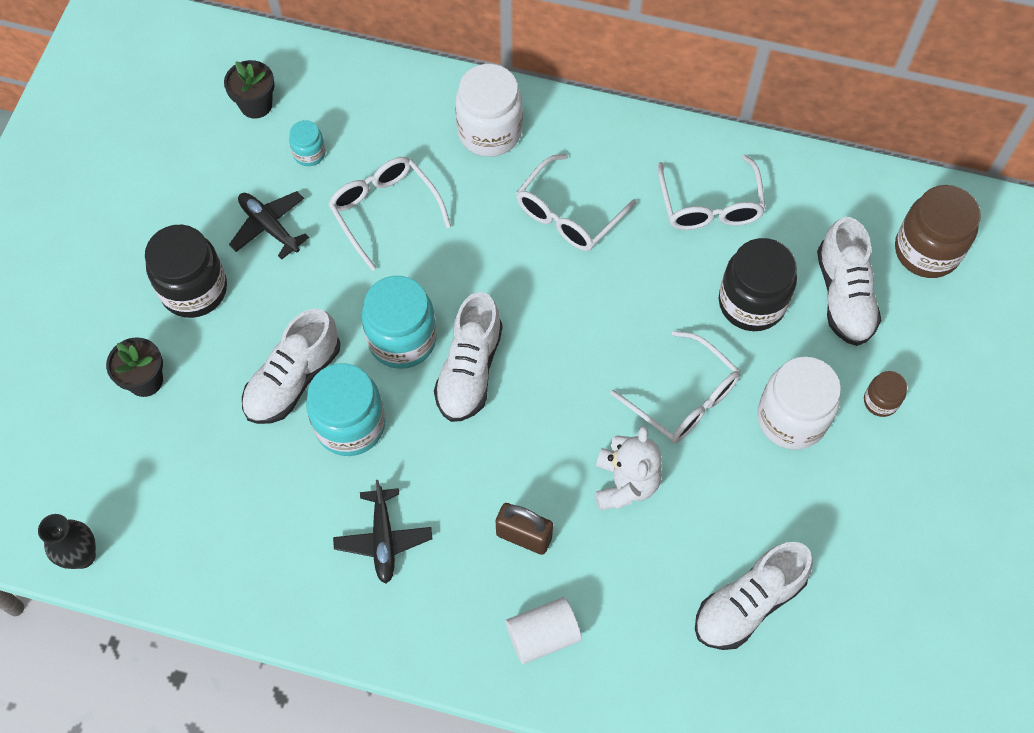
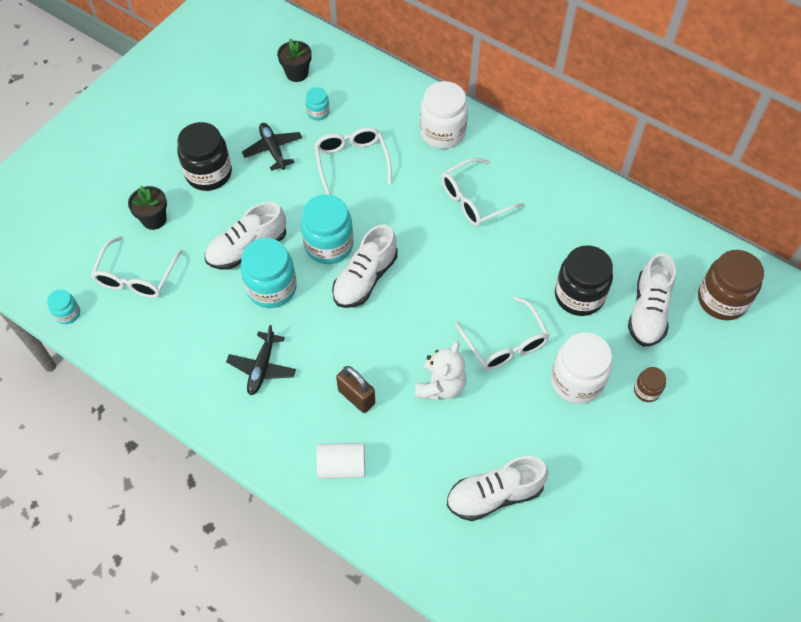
camera: 20 degrees right, 5 degrees down
(82, 556) = (68, 314): black vase -> turquoise jar
(710, 205) = (575, 223): white glasses -> white glasses (136, 276)

